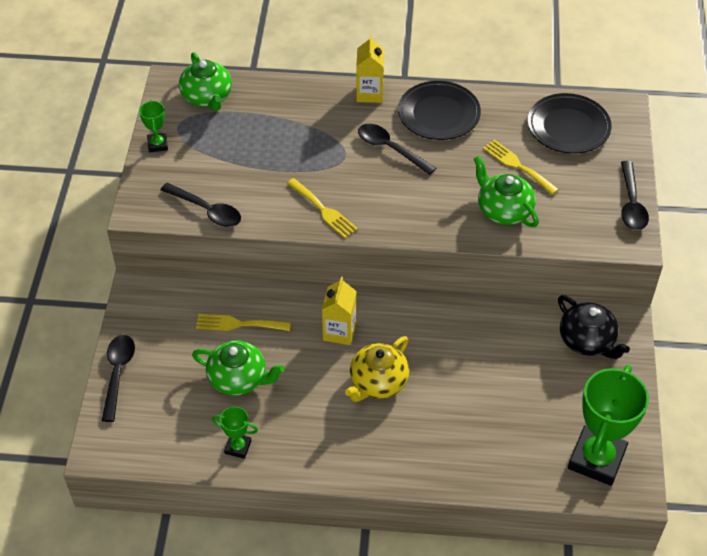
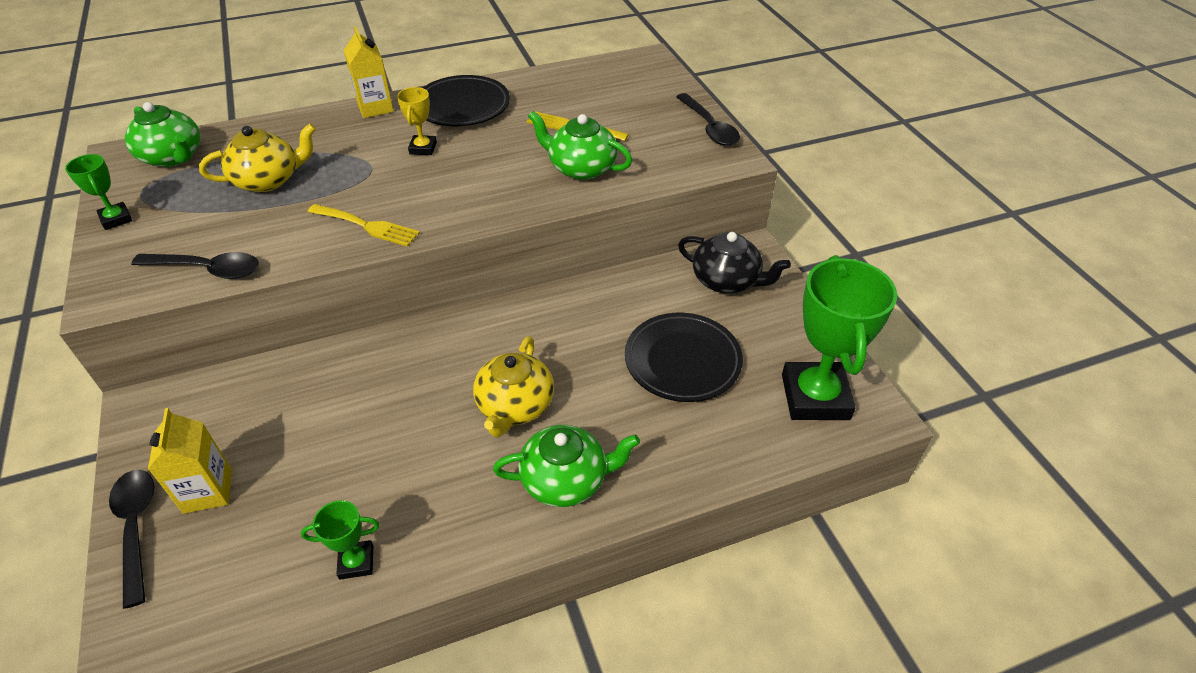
camera: 25 degrees left, 5 degrees down
(238, 324) = (301, 401): yellow fork -> none
(238, 378) = (325, 469): green teapot -> green teapot (566, 480)
(268, 143) = (268, 180): none -> yellow teapot
(339, 331) = (440, 365): yellow carton -> yellow carton (208, 491)
(390, 149) = (423, 148): black spoon -> yellow trophy
(568, 127) = (605, 84): black plate -> black plate (682, 361)

